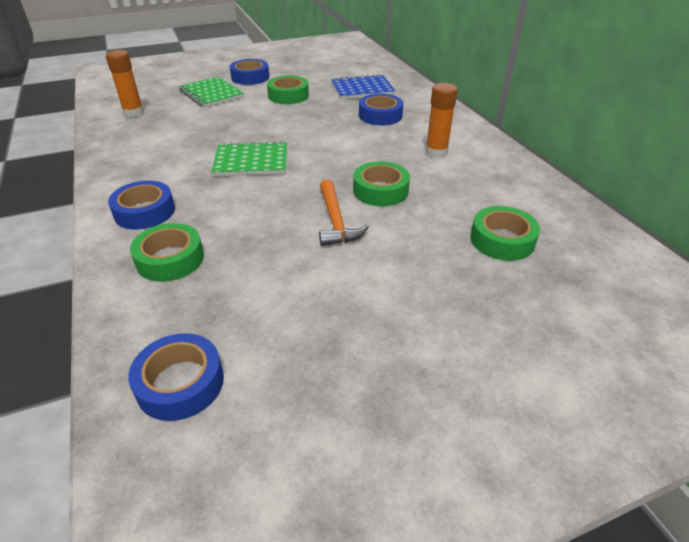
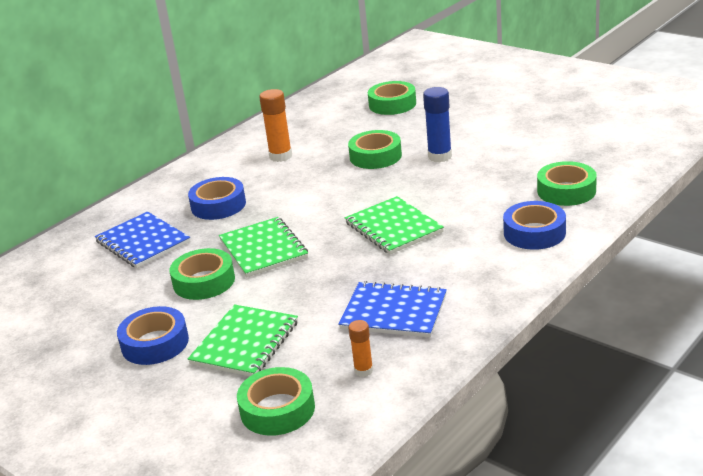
camera: 115 degrees left, 10 degrees down
(133, 113) = (363, 370): orange glue stick -> orange glue stick, size x0.58
(149, 90) = (277, 409): none -> green tape
(162, 133) = (394, 312): none -> blue notebook
(180, 383) = (639, 139): blue tape -> none
(297, 116) = (263, 249): none -> green notebook
(335, 221) = (440, 156): orange hammer -> blue glue stick

